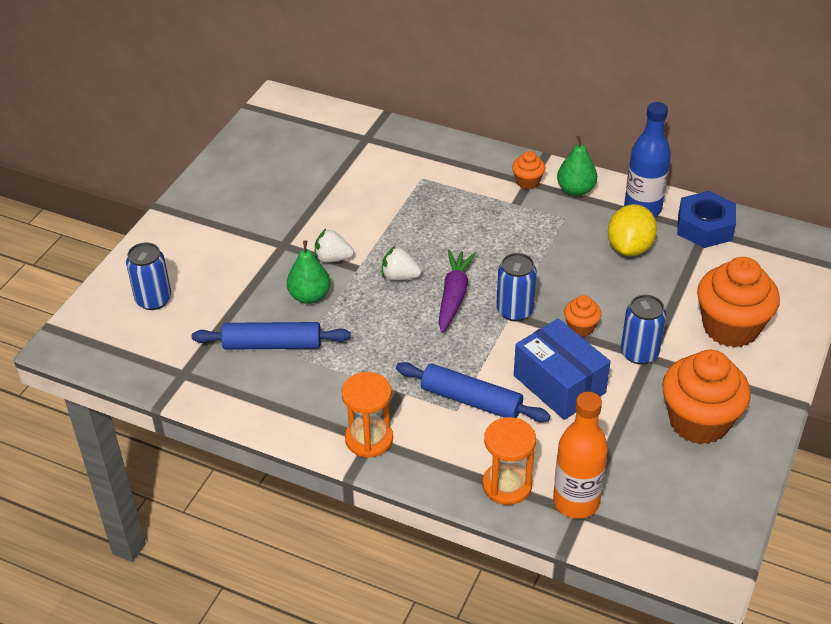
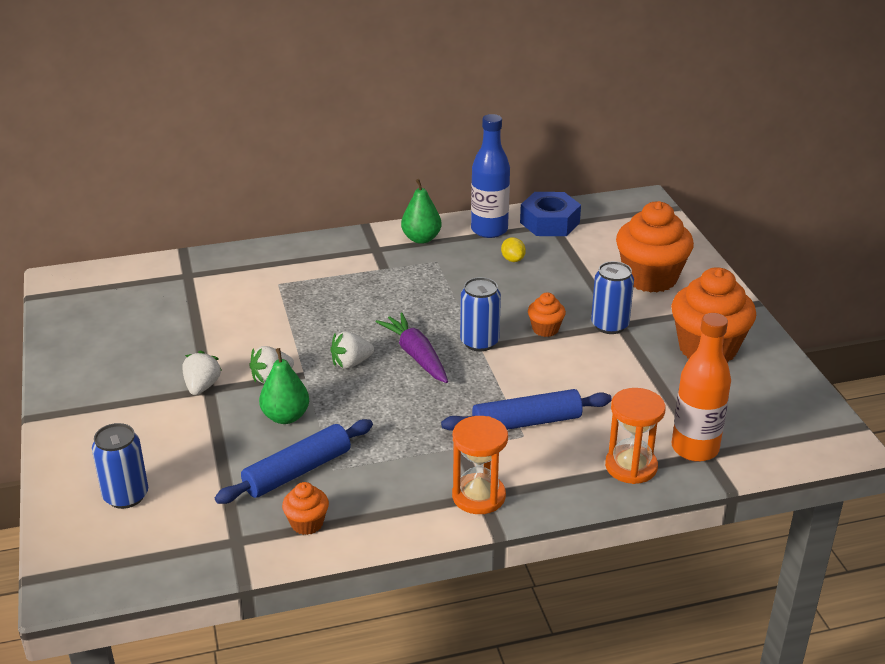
camera: 40 degrees left, 10 degrees down
(281, 240) = (202, 387): none -> white strawberry
(527, 182) = (375, 249): orange cupcake -> orange cupcake (307, 523)
(559, 384) = (579, 375): blue box -> none
(629, 248) = (513, 259): yellow lemon -> yellow lemon, size x0.50

